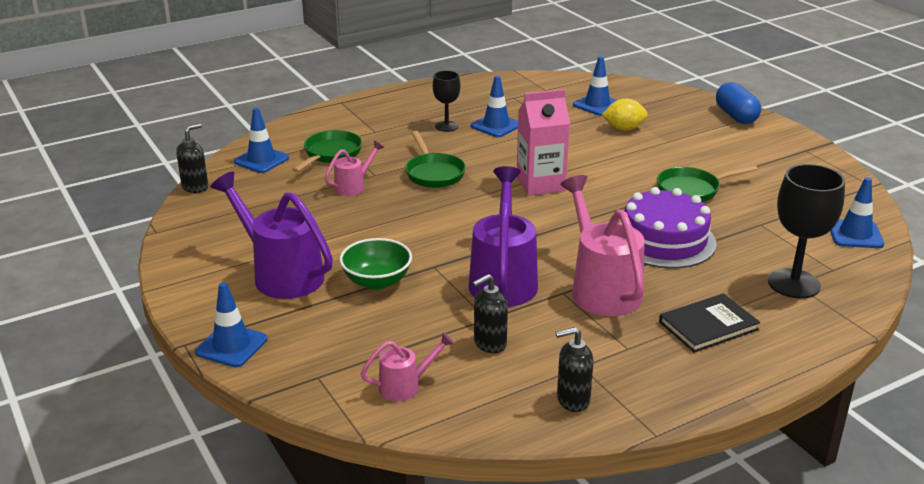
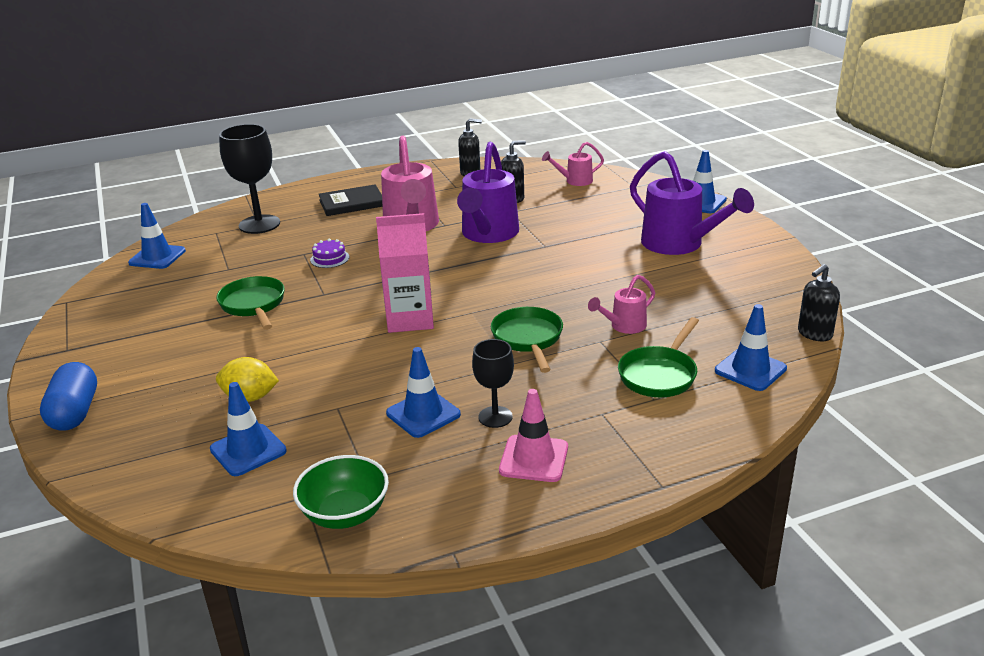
camera: 170 degrees left, 0 degrees up
(377, 281) = (595, 237): green bowl -> green bowl (345, 514)
(417, 109) = (534, 459): none -> pink traffic cone
(664, 240) = (330, 258): purple cake -> purple cake, size x0.41
(692, 190) = (253, 305): green pan -> green pan turned 105 degrees counterclockwise

